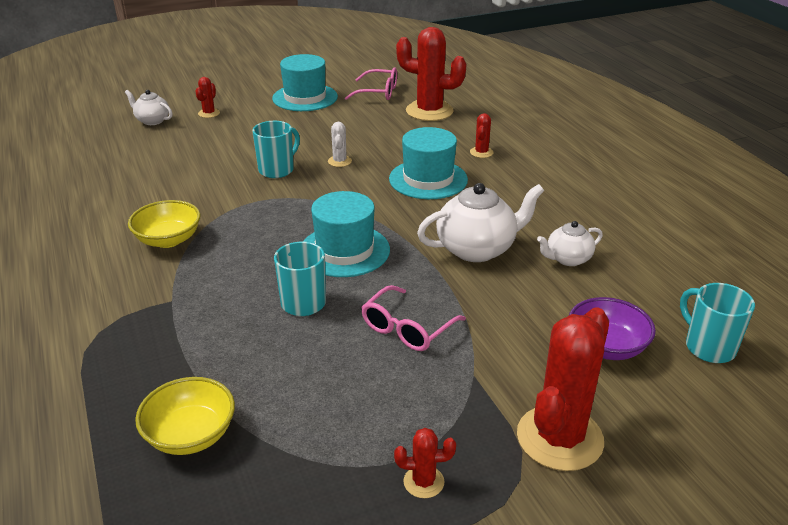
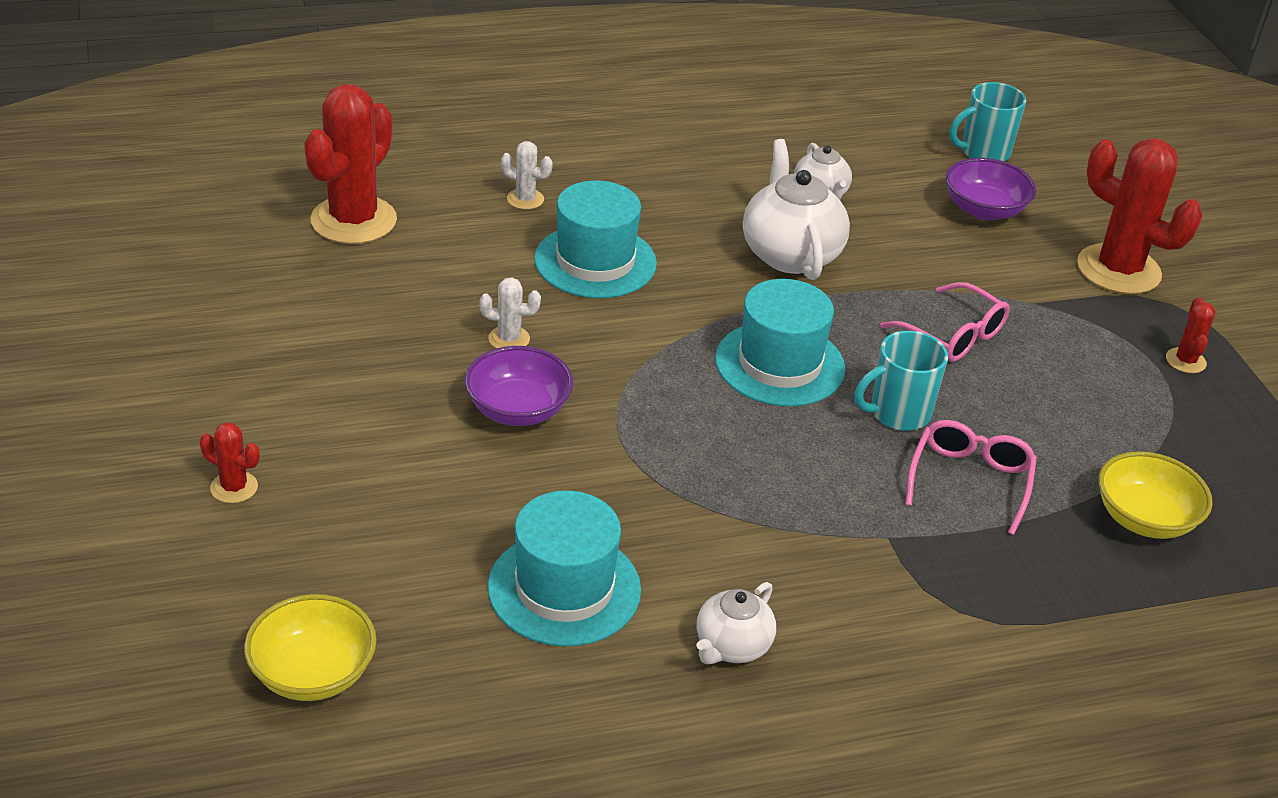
camera: 85 degrees left, 5 degrees up
(152, 120) = (232, 574): white teapot -> white teapot (731, 646)
(168, 240) = (724, 542): yellow bowl -> yellow bowl (313, 673)
(277, 170) = (518, 410): turquoise mug -> purple bowl
(305, 97) = (220, 352): turquoise hat -> turquoise hat (564, 588)
(378, 92) = (242, 261): pink glasses -> pink glasses (970, 480)
(481, 152) = (525, 199): red cactus -> white cactus

